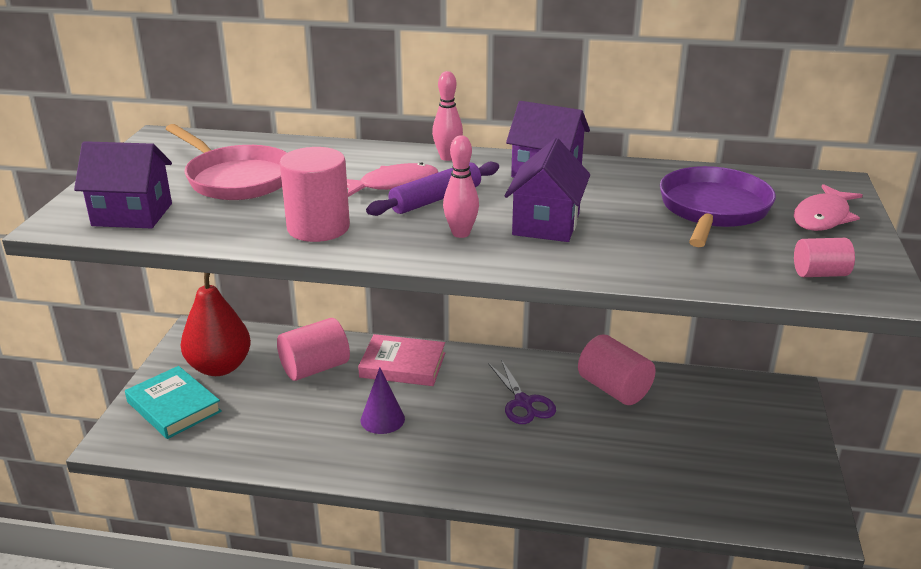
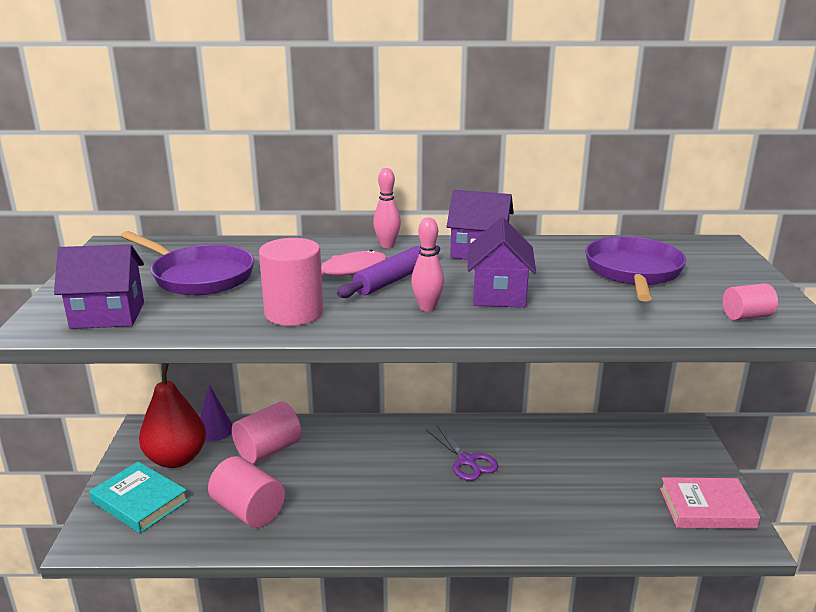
camera: 10 degrees left, 5 degrees down
(236, 179) = (199, 276): pink pan -> purple pan
(382, 419) = (344, 490): purple cone -> purple cone (215, 430)
(402, 365) = (349, 439): pink book -> pink book (707, 508)
(614, 389) = (541, 440): pink cylinder -> pink cylinder (248, 510)
(823, 217) = (724, 271): pink fish -> none

